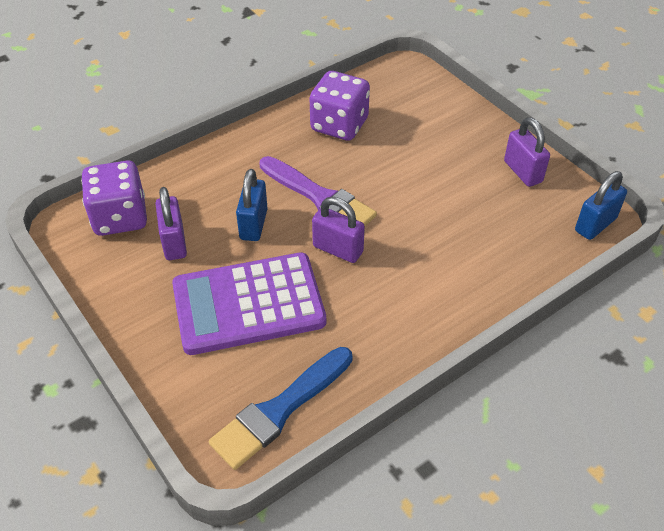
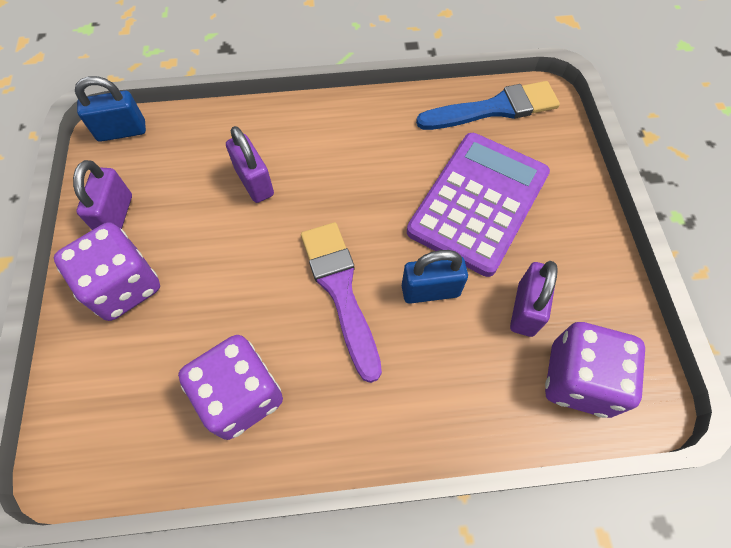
camera: 150 degrees left, 15 degrees up
(248, 304) = (478, 203): purple calculator -> purple calculator turned 75 degrees counterclockwise
(253, 224) = (430, 290): blue padlock -> blue padlock turned 45 degrees clockwise
(338, 249) = (364, 219): purple padlock -> purple padlock (254, 182)
(467, 140) = (124, 286): none -> purple dice

